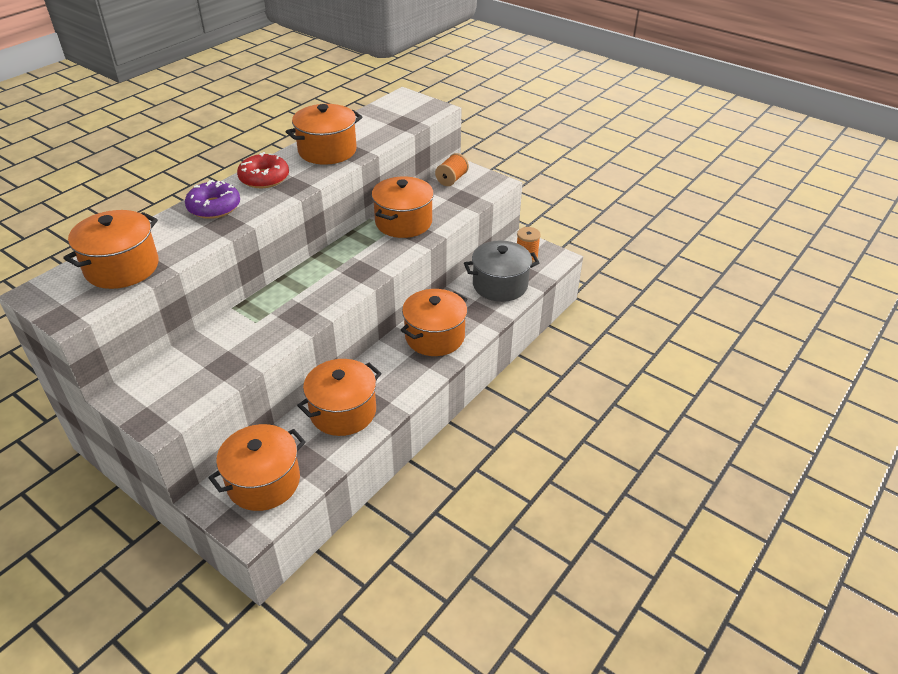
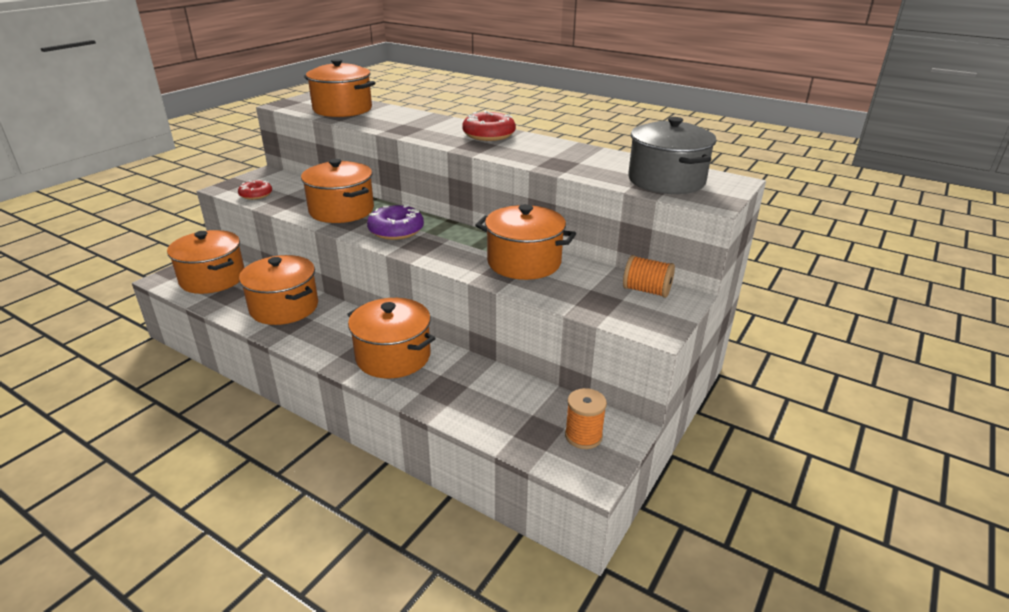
camera: 85 degrees right, 10 degrees down
(195, 393) = (256, 195): none -> red donut
(214, 207) = (432, 124): purple donut -> purple donut (396, 230)
(327, 151) = (556, 153): orange pot -> orange pot (341, 210)
(500, 285) = (504, 408): grey pot -> grey pot (666, 180)

